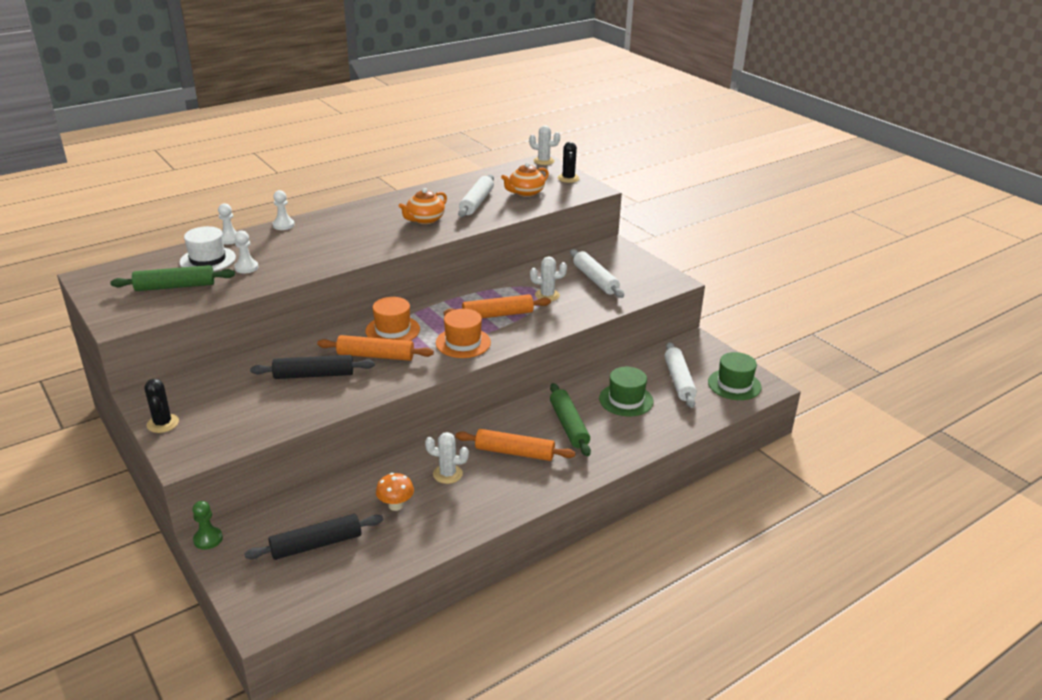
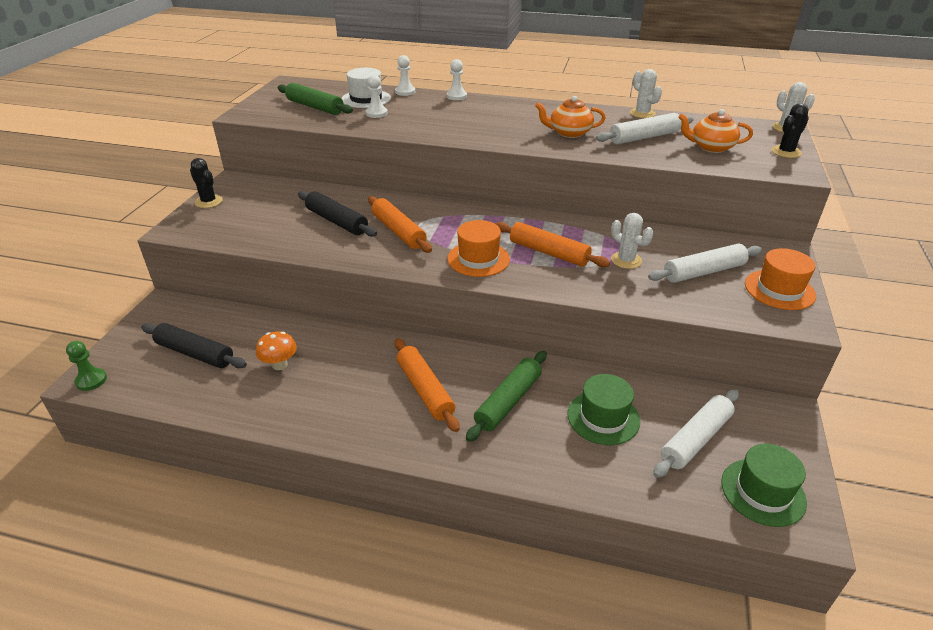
camera: 50 degrees right, 5 degrees up
(163, 423) = (208, 202): black cactus -> black cactus turned 75 degrees counterclockwise
(208, 539) = (161, 302): green pawn -> green pawn (91, 380)
(392, 330) = (445, 219): orange hat -> orange hat (779, 290)
(447, 474) = (350, 368): white cactus -> white cactus (642, 113)
(595, 279) = (704, 272): white rolling pin -> white rolling pin turned 45 degrees clockwise

